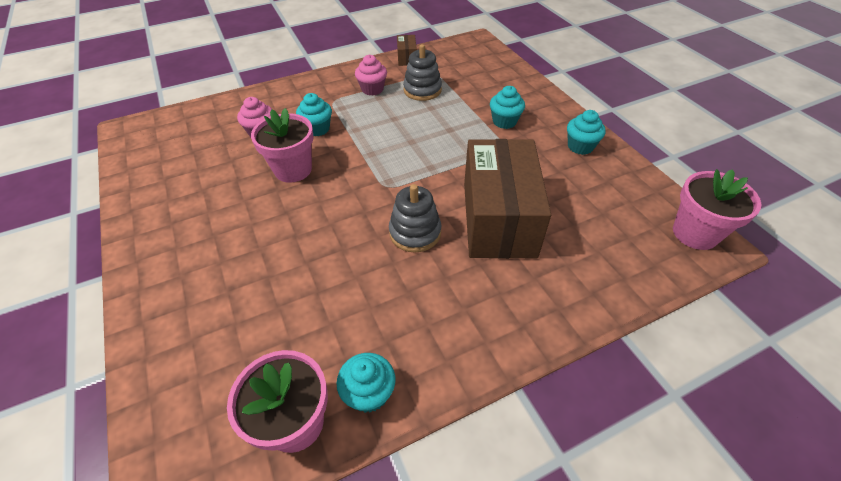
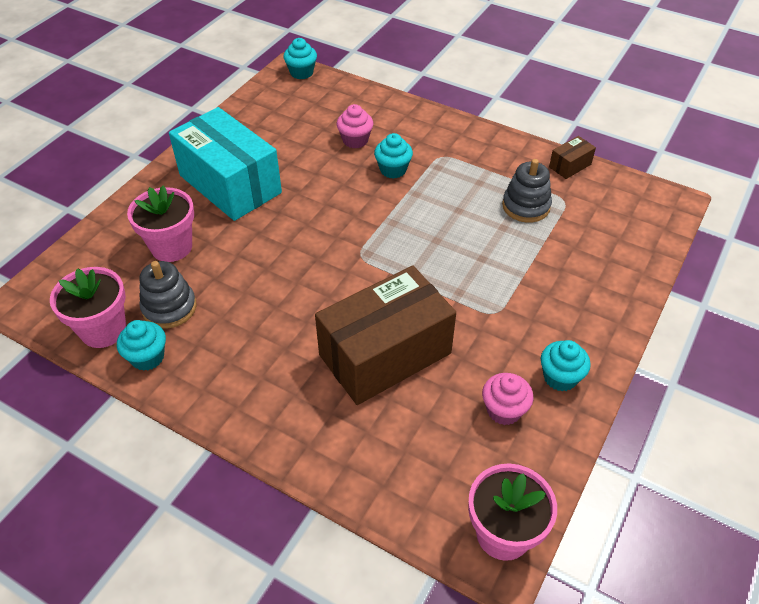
camera: 55 degrees right, 0 degrees up
(213, 228) = (230, 184): none -> turquoise box
(293, 169) = (328, 187): pink flower pot -> pink flower pot (171, 247)
(372, 89) = (488, 171): pink cupcake -> pink cupcake (504, 410)
(415, 232) = (320, 304): grey stacking toy -> grey stacking toy (169, 308)
(504, 121) = (539, 294): turquoise cupcake -> turquoise cupcake (301, 72)

